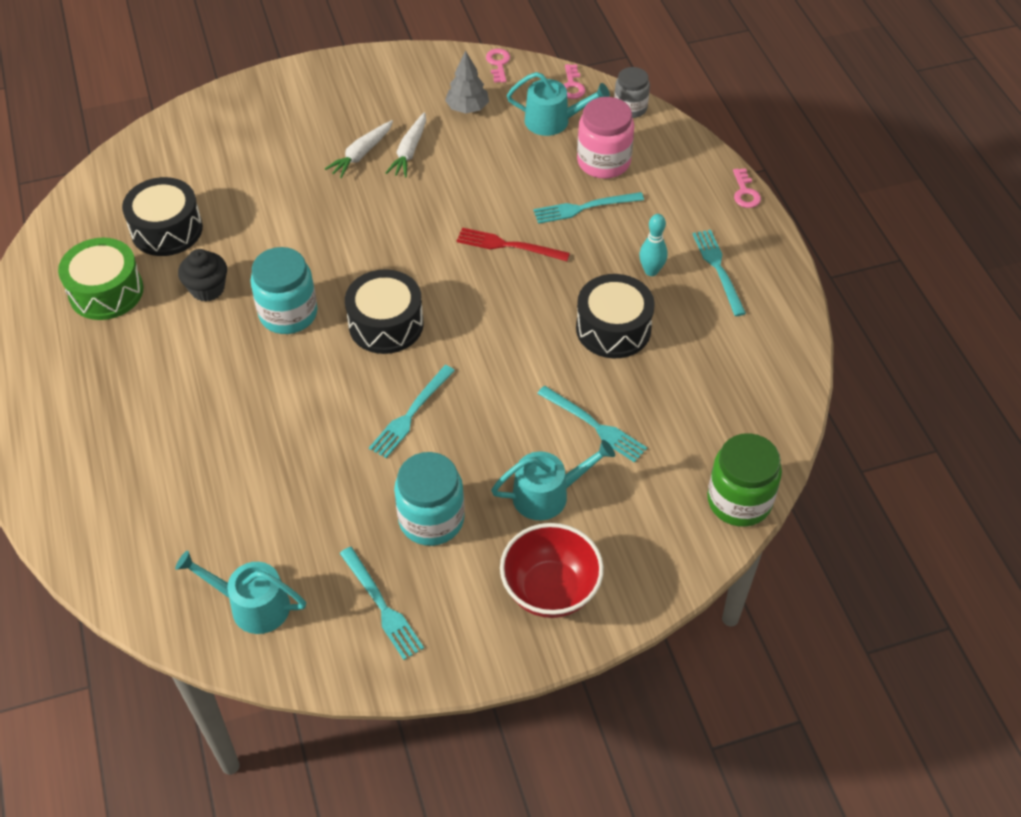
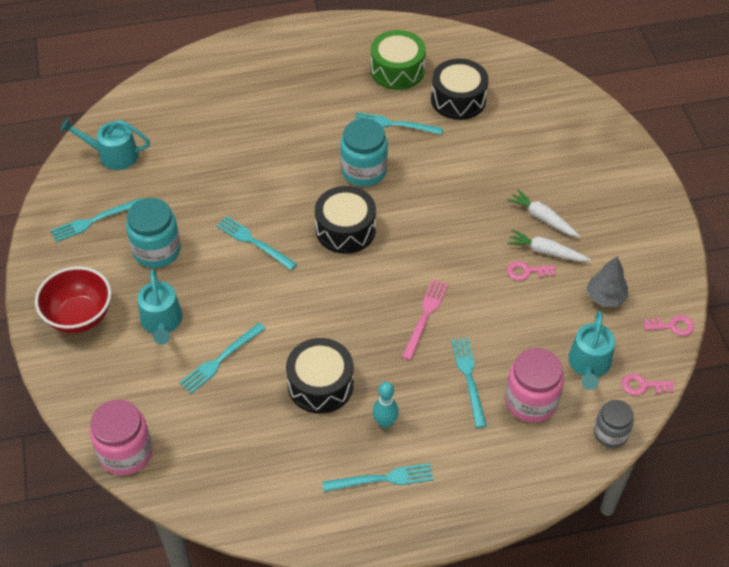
camera: 95 degrees right, 0 degrees up
(207, 289) = (394, 124): black cupcake -> turquoise fork
(253, 605) = (113, 155): turquoise watering can -> turquoise watering can turned 105 degrees counterclockwise
(508, 245) = (425, 316): red fork -> pink fork
(739, 501) = (126, 452): green jar -> pink jar
(745, 192) = (484, 521): pink key -> pink key (526, 271)

